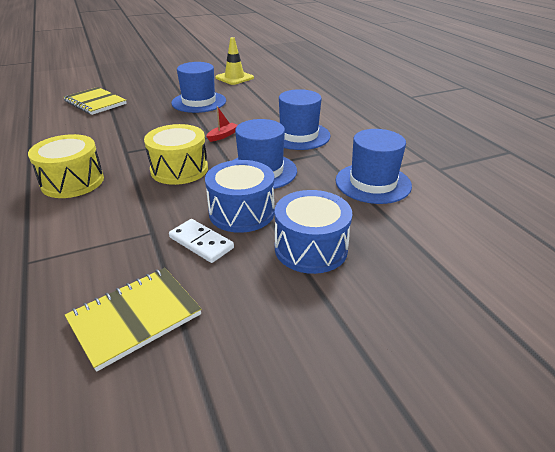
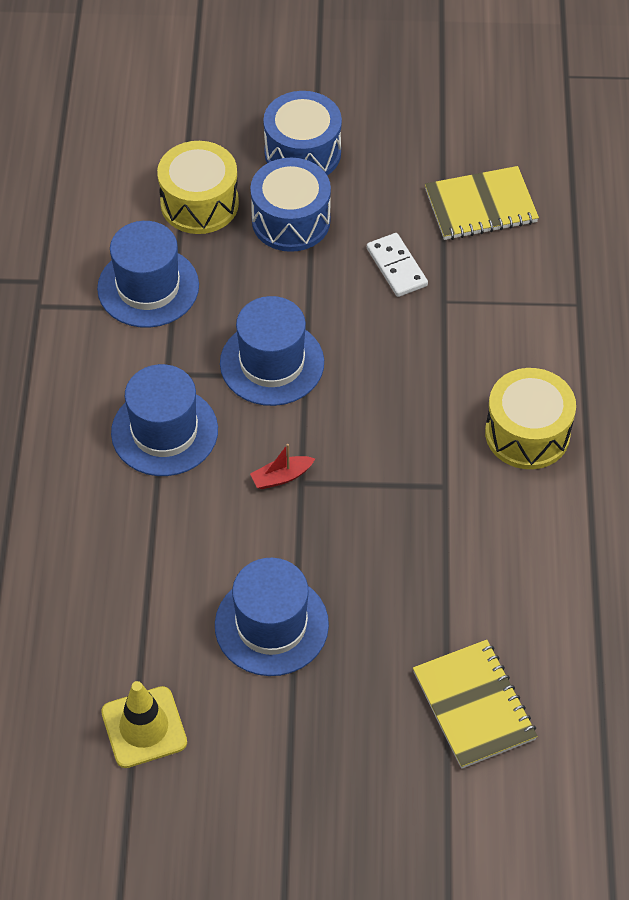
camera: 155 degrees left, 20 degrees up
(179, 169) = (379, 408): yellow drum -> yellow drum (199, 203)
(241, 212) = (334, 296): blue drum -> blue drum (302, 153)

